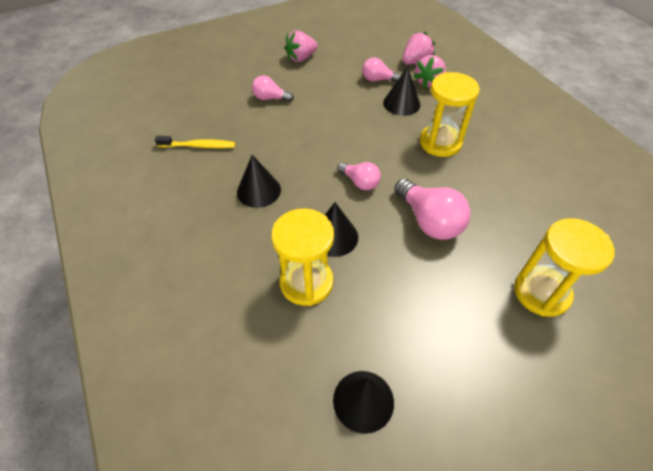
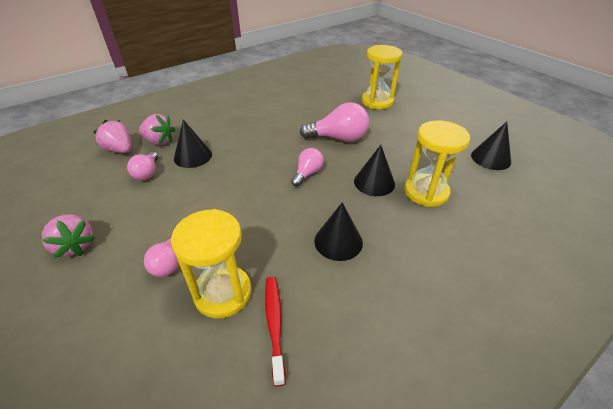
camera: 100 degrees left, 10 degrees down
(199, 146) = (274, 324): yellow toothbrush -> red toothbrush
(429, 221) = (338, 138): pink light bulb -> pink light bulb turned 45 degrees clockwise
(440, 143) = (250, 134): yellow hourglass -> yellow hourglass (223, 293)

